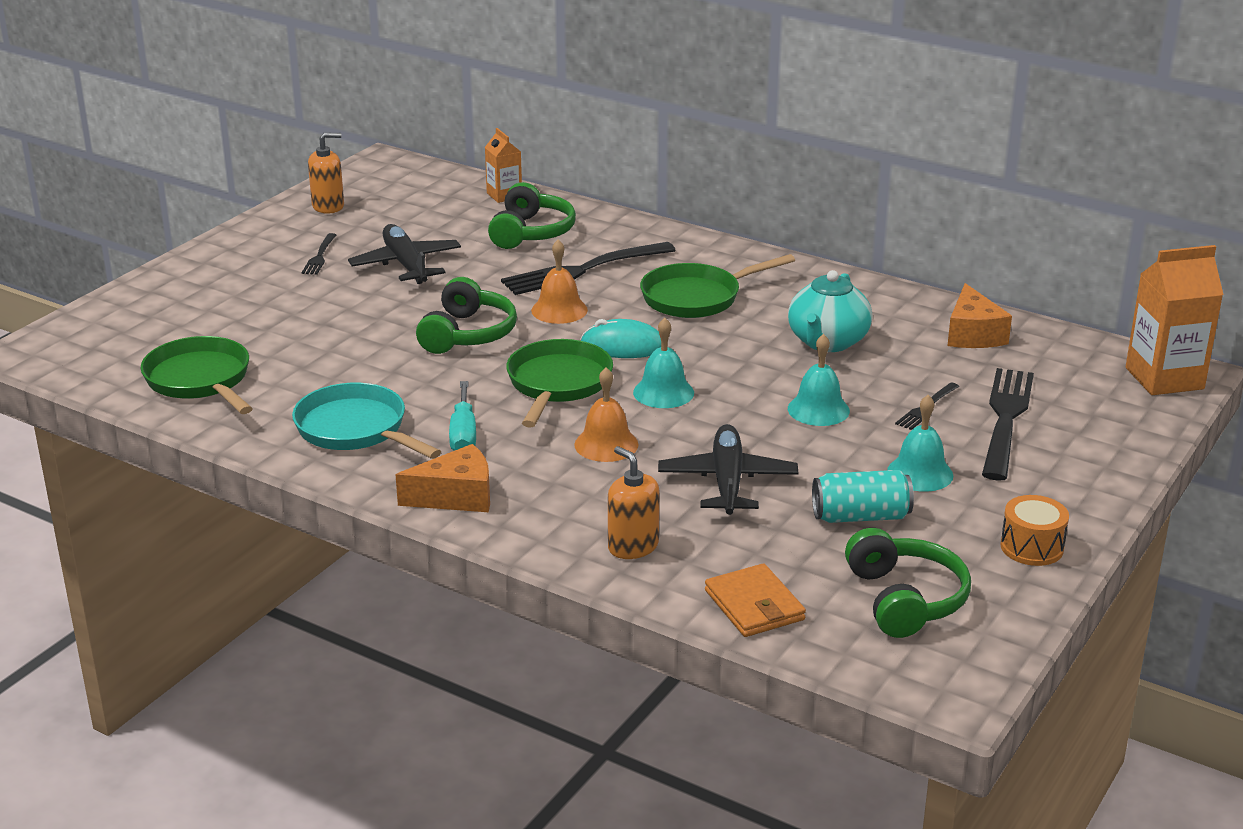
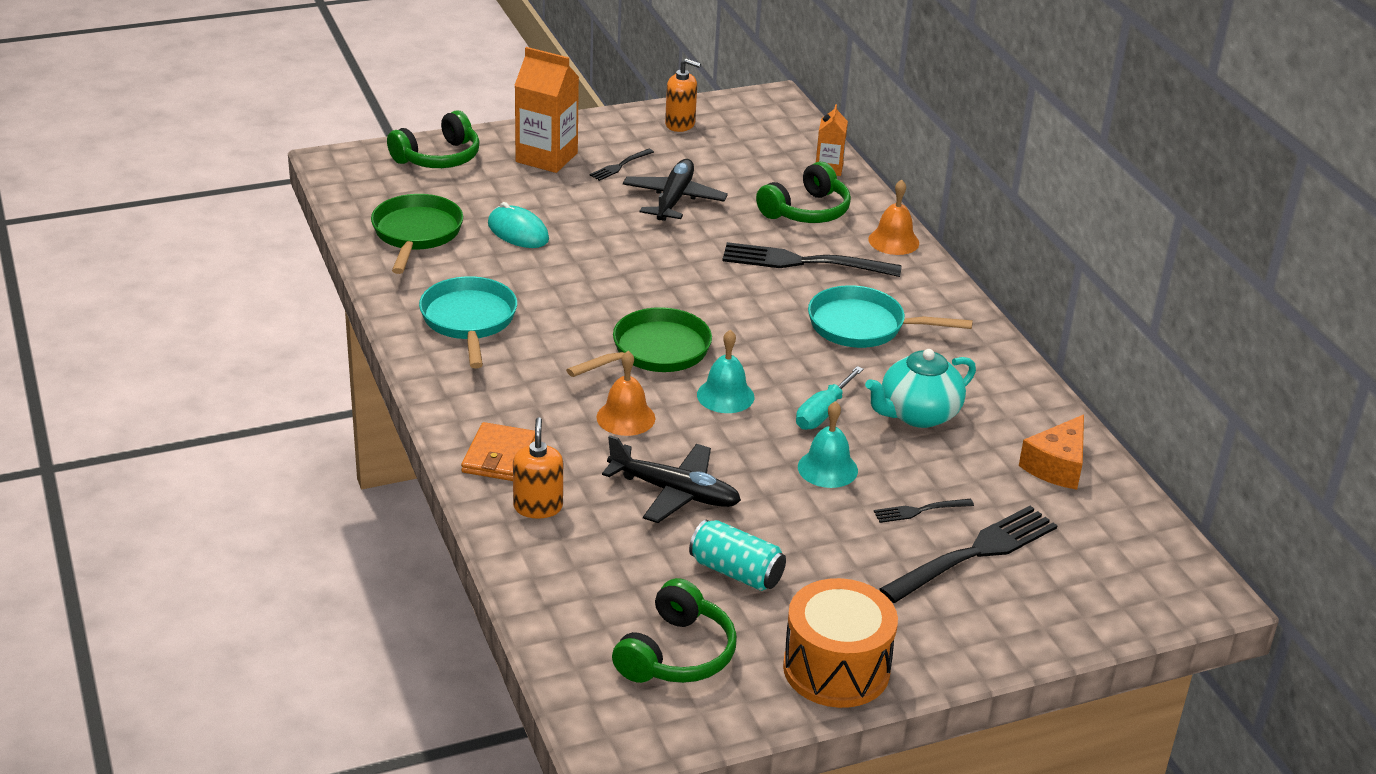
camera: 35 degrees right, 5 degrees up
(456, 496) = (469, 406): orange cheese -> none
(463, 434) = (536, 359): turquoise screwdriver -> turquoise screwdriver (823, 412)
(468, 334) = (644, 279): green headphones -> green headphones (438, 158)
(559, 310) = (739, 289): orange bell -> orange bell (893, 241)
(623, 346) = (747, 342): turquoise mouse -> turquoise mouse (518, 232)
(696, 297) = (863, 326): green pan -> turquoise pan
(727, 482) = (674, 492): black plane -> black plane turned 75 degrees clockwise
(754, 605) = (561, 597): orange wallet -> orange wallet (499, 456)
(920, 473) = (834, 562): turquoise bell -> none
(1032, 547) = (836, 669): orange drum -> orange drum, size x1.75
(1164, 378) = (1178, 589): orange carton -> orange carton (546, 157)

